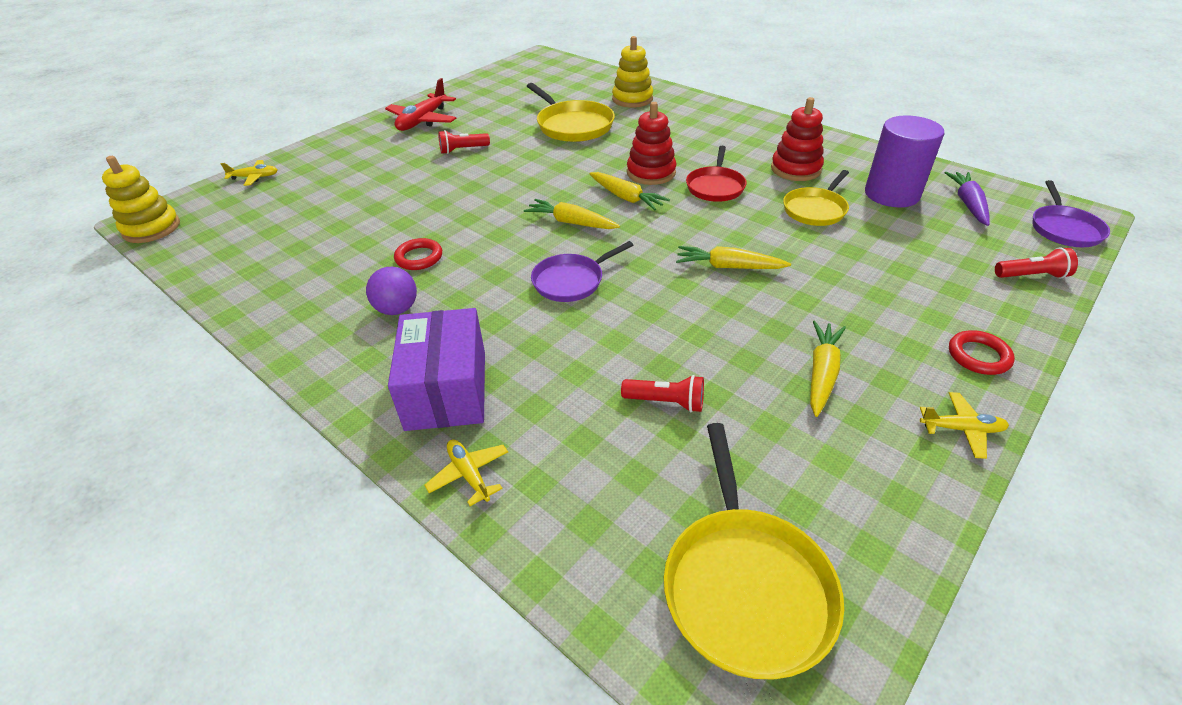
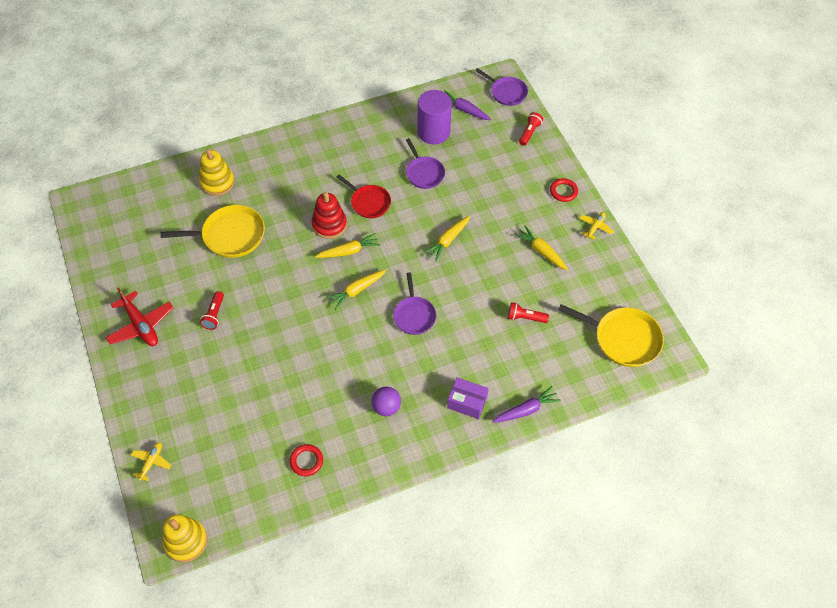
camera: 65 degrees left, 15 degrees up
(419, 257) = (340, 382): red ring -> red ring (306, 461)
(446, 390) = (467, 402): purple box -> purple box, size x0.63
(469, 475) = (526, 410): yellow plane -> purple carrot
(666, 402) = (525, 318): red flashlight -> red flashlight turned 120 degrees counterclockwise
(795, 169) = (378, 155): red stacking toy -> none
(815, 209) = (424, 173): yellow pan -> purple pan

